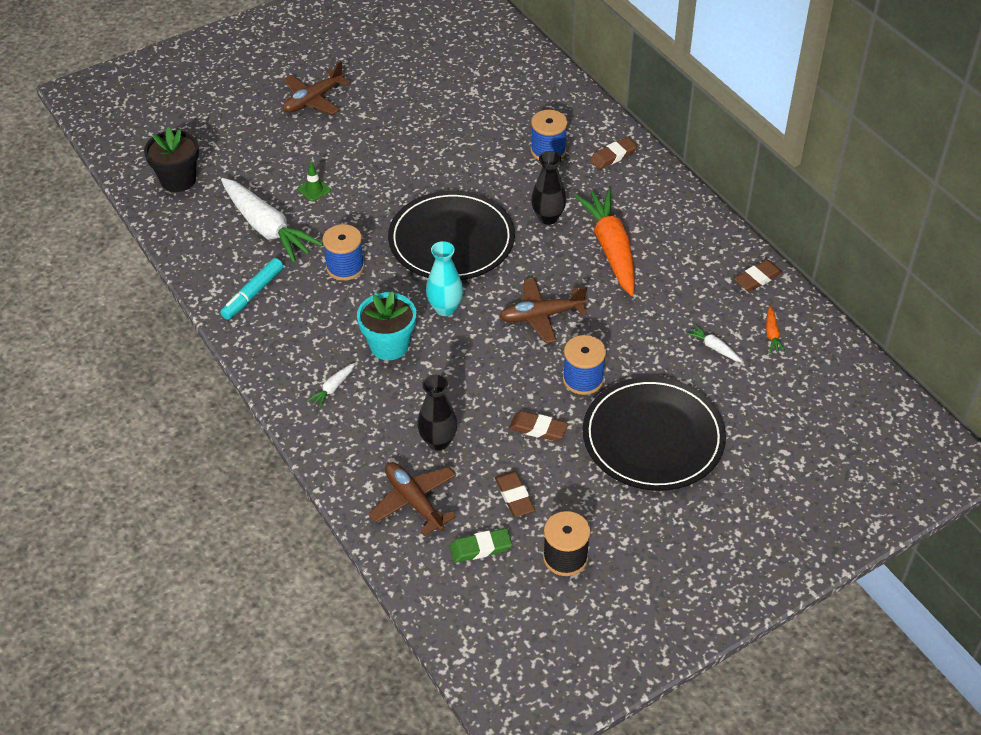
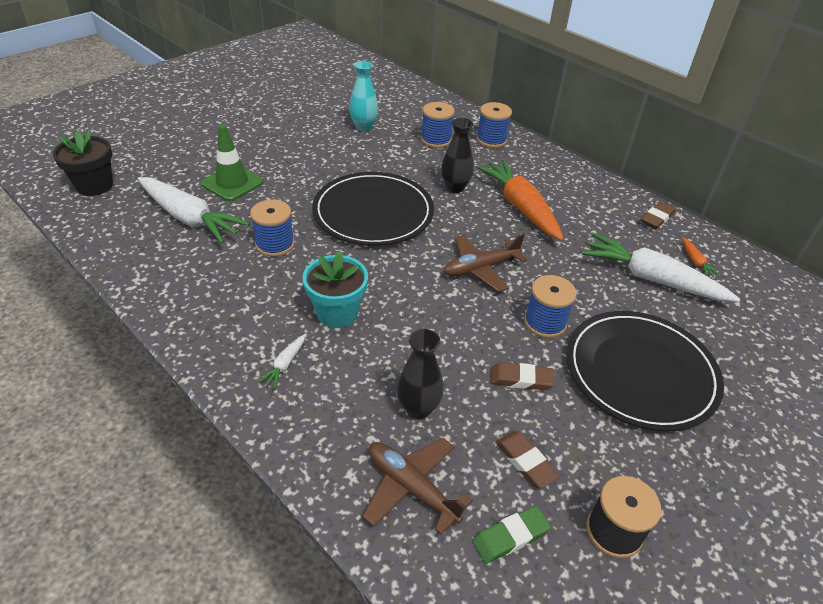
camera: 15 degrees left, 5 degrees down
(253, 294) = (181, 278): turquoise marker -> none
(313, 100) = (220, 118): brown plane -> none
(314, 189) = (232, 183): green traffic cone -> green traffic cone, size x1.93
(445, 308) = (385, 271): turquoise vase -> turquoise vase (363, 127)
(613, 156) = (491, 140): brown eraser -> blue spool
(714, 347) = (651, 279): white carrot -> white carrot, size x2.45

